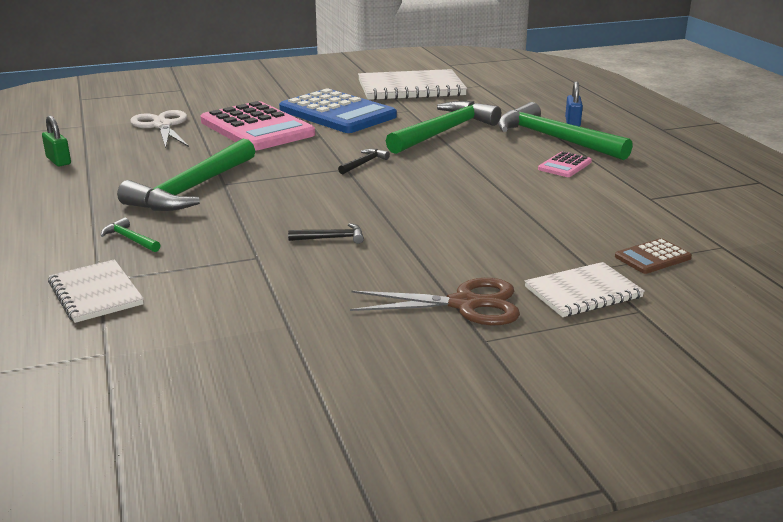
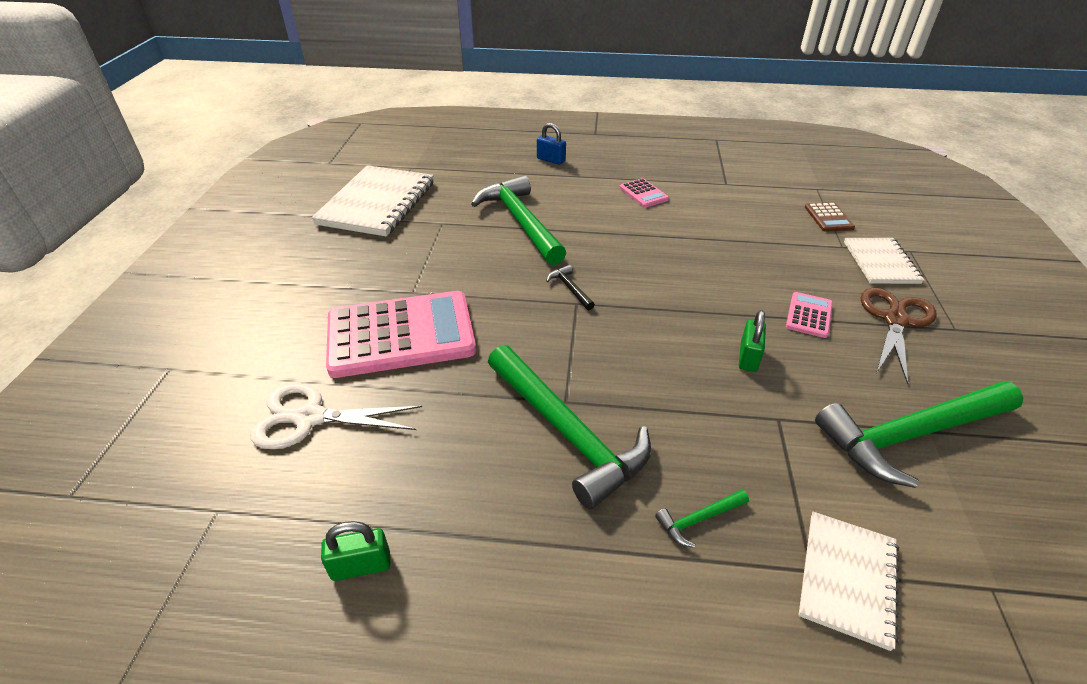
camera: 65 degrees left, 15 degrees up
(95, 293) = (847, 579): white notebook -> white notebook turned 60 degrees counterclockwise
(331, 238) = (748, 357): black hammer -> green padlock
(337, 113) = (407, 266): blue calculator -> none
(426, 259) = (809, 315): none -> pink calculator
(554, 139) = (581, 179): green hammer -> green hammer (911, 435)

